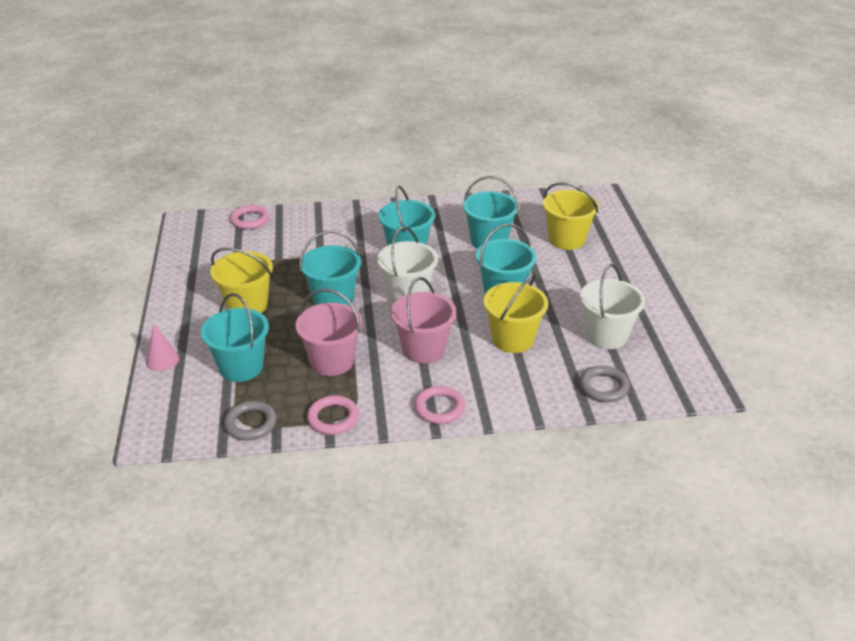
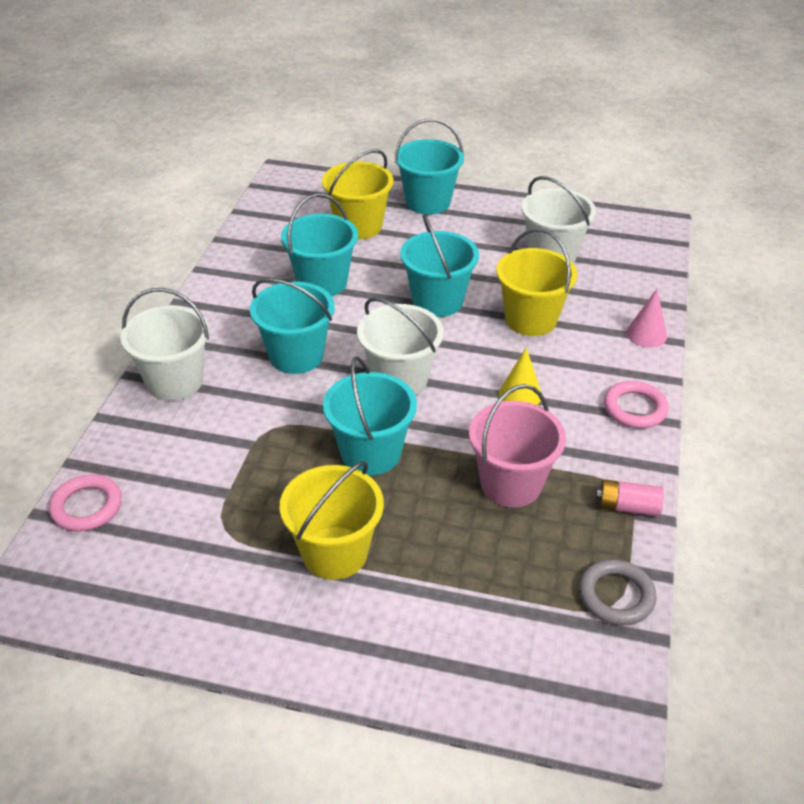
camera: 70 degrees left, 5 degrees up
(162, 360) = (427, 687): pink cone -> pink cone (646, 334)
(241, 367) = (485, 585): turquoise bucket -> turquoise bucket (428, 202)
(333, 418) = (627, 507): pink ring -> pink battery
(358, 216) = (174, 381): none -> white bucket
(423, 349) = (520, 394): pink bucket -> yellow cone
(603, 387) = (636, 282): grey ring -> none

